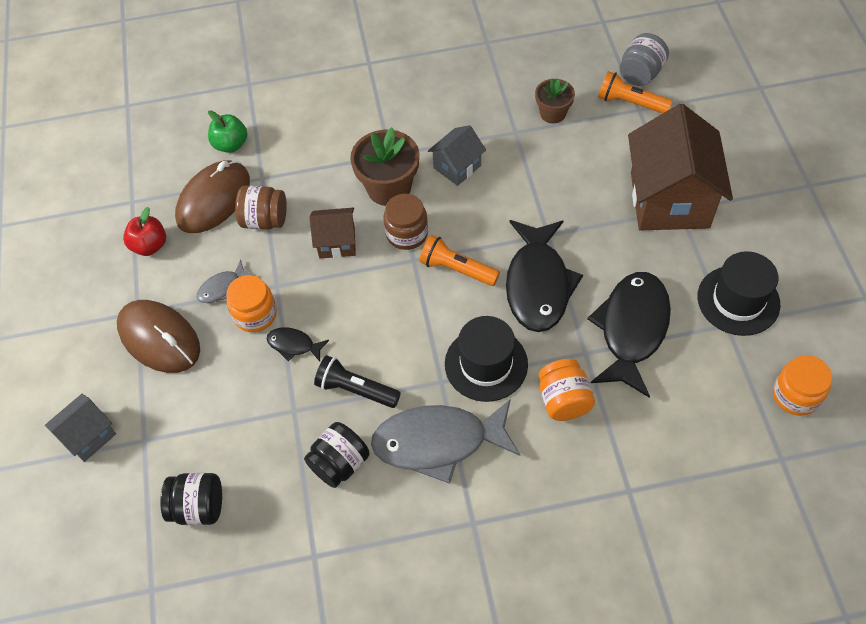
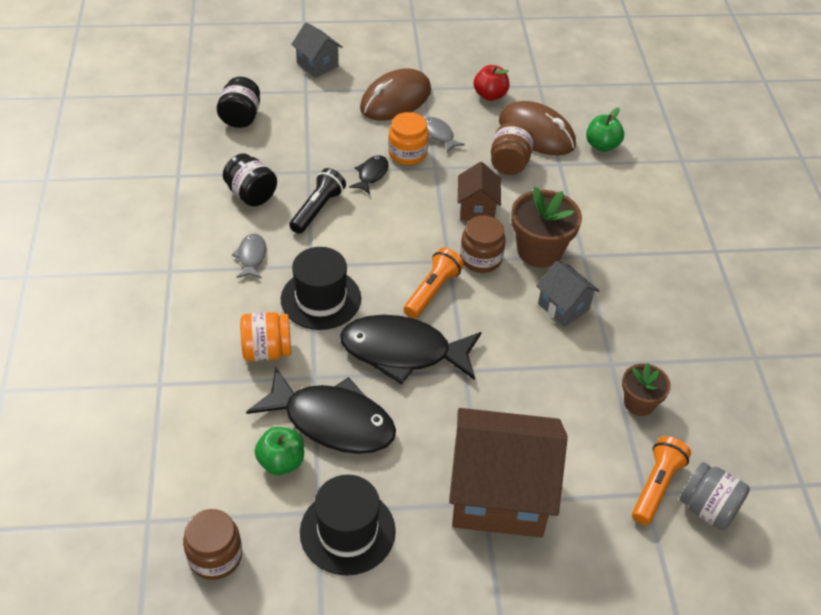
camera: 90 degrees right, 10 degrees down
(438, 442) = (251, 257): grey fish -> grey fish, size x0.45
(687, 362) = (281, 462): none -> green apple
(795, 395) = (215, 556): orange jar -> brown jar

